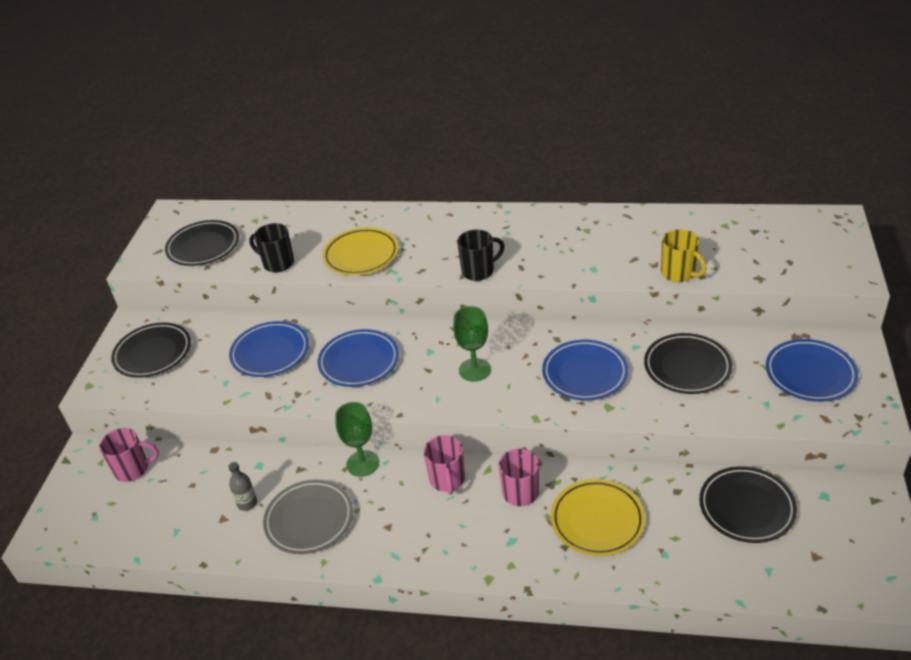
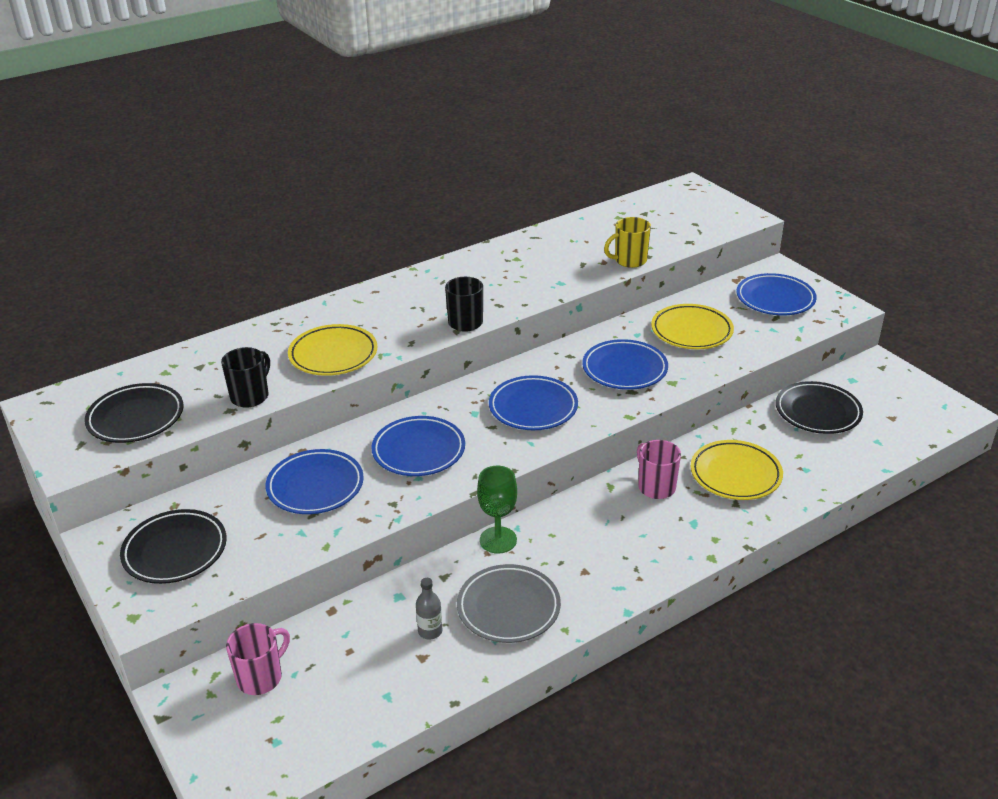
camera: 45 degrees left, 5 degrees down
(277, 263) = (250, 396): black mug -> black mug turned 135 degrees clockwise
(447, 480) = (588, 511): pink mug -> none
(474, 370) = (533, 407): green goblet -> blue plate
(679, 273) = (629, 260): yellow mug -> yellow mug turned 150 degrees clockwise
(687, 367) = (691, 331): black plate -> yellow plate

